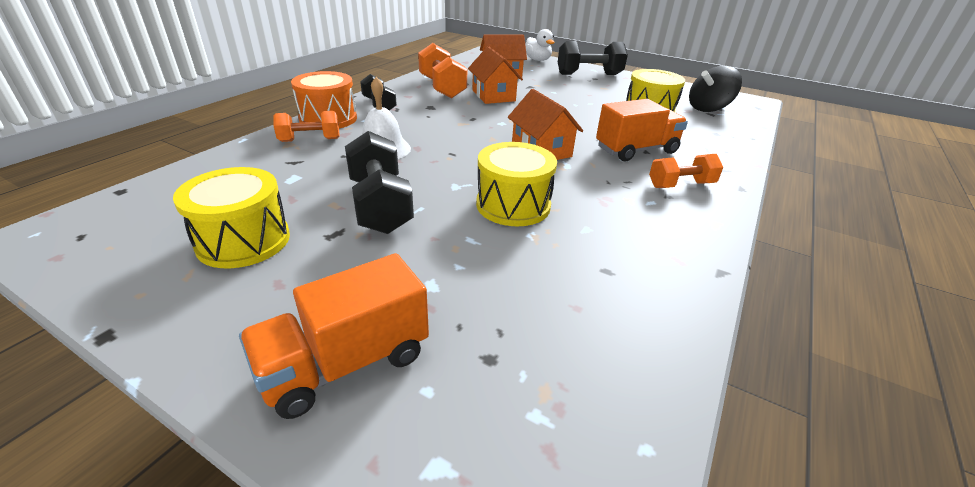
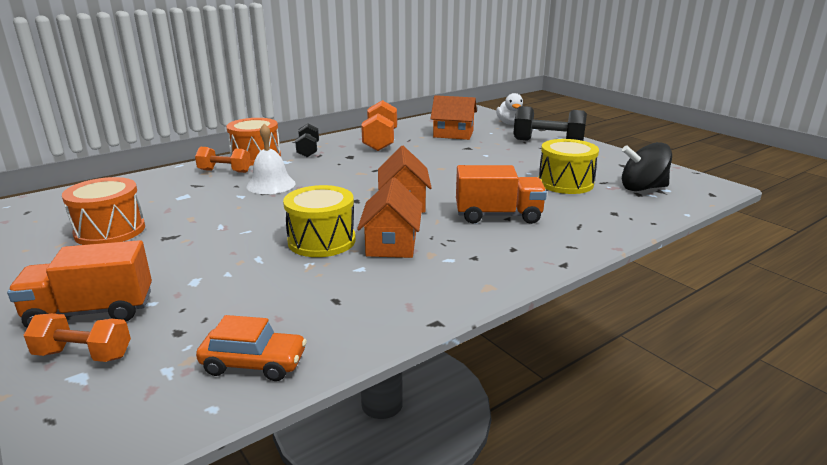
camera: 25 degrees right, 10 degrees down
(243, 241) = (110, 231): yellow drum -> orange drum
(380, 205) = (221, 224): black dumbbell -> none
(493, 95) = (419, 152): orange house -> orange house (391, 243)
(619, 372) = (254, 363): none -> orange car
(681, 185) = (500, 251): orange dumbbell -> orange dumbbell (83, 355)

